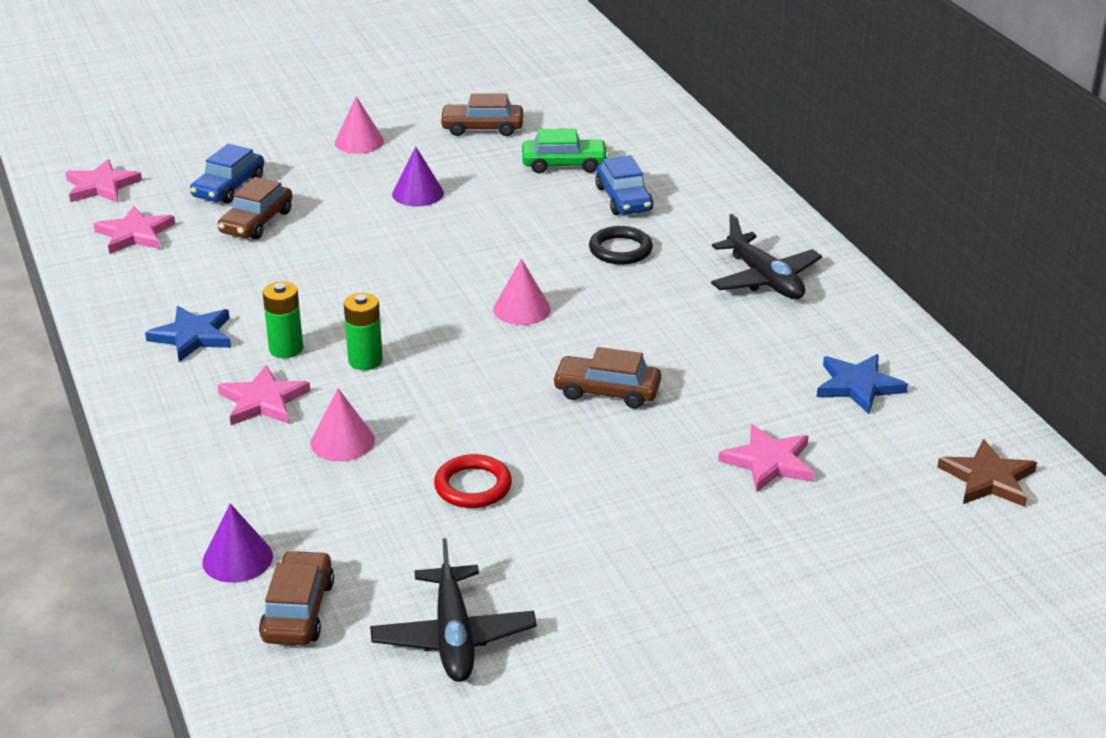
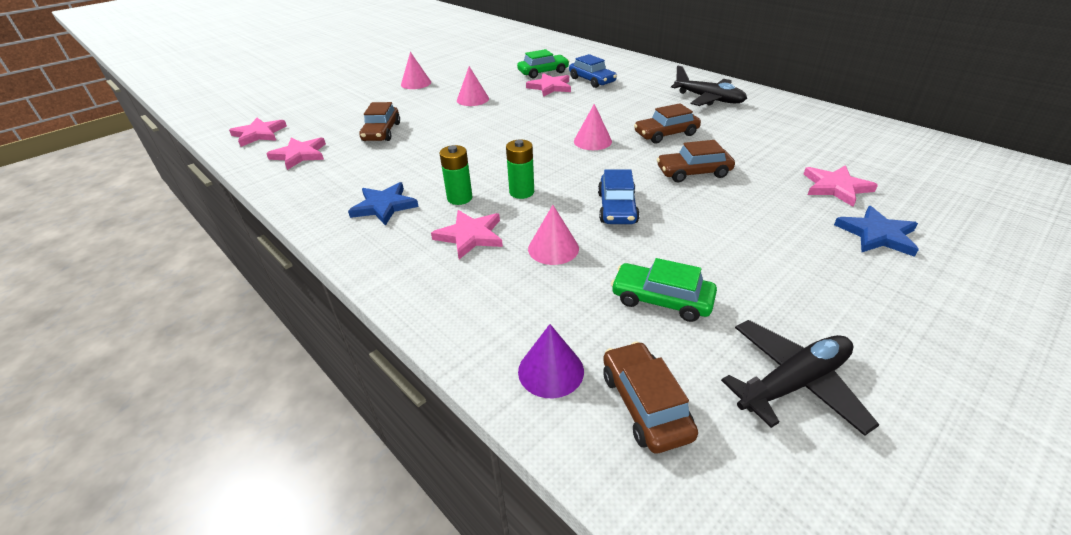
camera: 20 degrees left, 5 degrees up
(228, 187) = (349, 118): blue car -> blue car (617, 208)
(406, 528) = (661, 299): none -> green car
(418, 193) = (472, 99): purple cone -> pink cone
(454, 637) = (793, 383): black plane -> black plane turned 90 degrees counterclockwise
(473, 486) = (676, 254): red ring -> none
(482, 128) = (482, 66): brown car -> brown car (666, 134)
(548, 197) = (550, 87): none -> pink star
(620, 250) = (616, 102): black ring -> none
(858, 386) = (825, 136): blue star -> blue star (877, 234)
(988, 479) = (959, 165): brown star -> none

